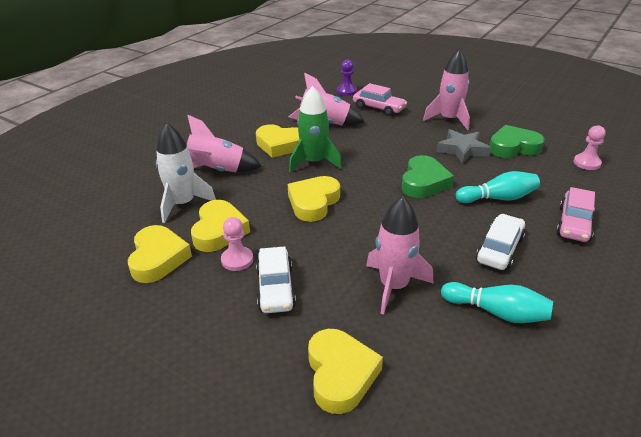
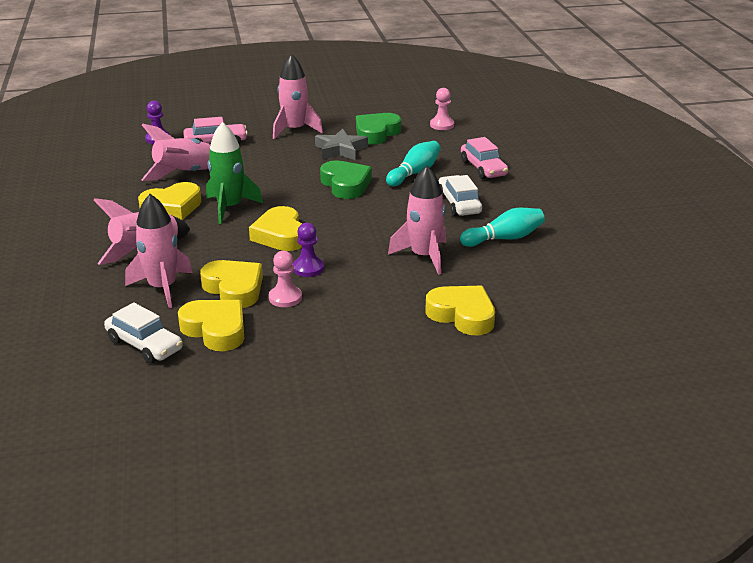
camera: 45 degrees left, 5 degrees down
(183, 204) = (162, 288): white rocket -> pink rocket
(275, 288) = (345, 298): white car -> white car (144, 345)
(290, 243) = (308, 268): none -> purple pawn

